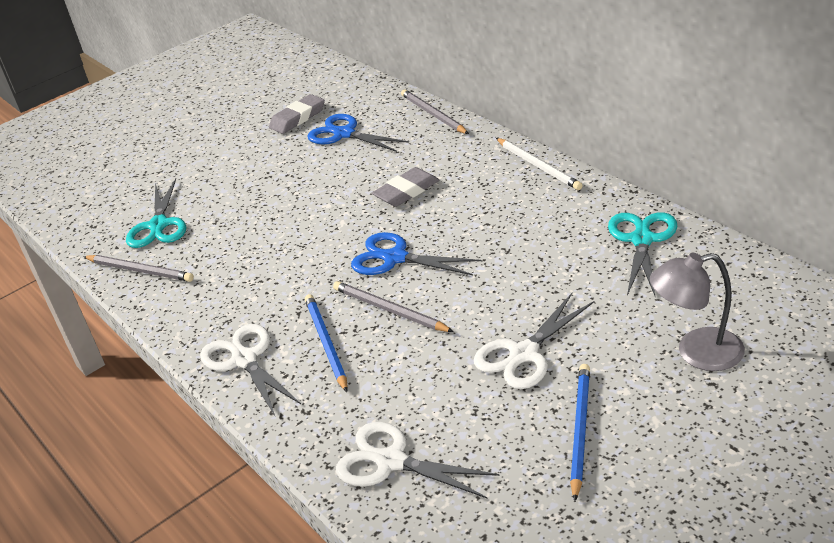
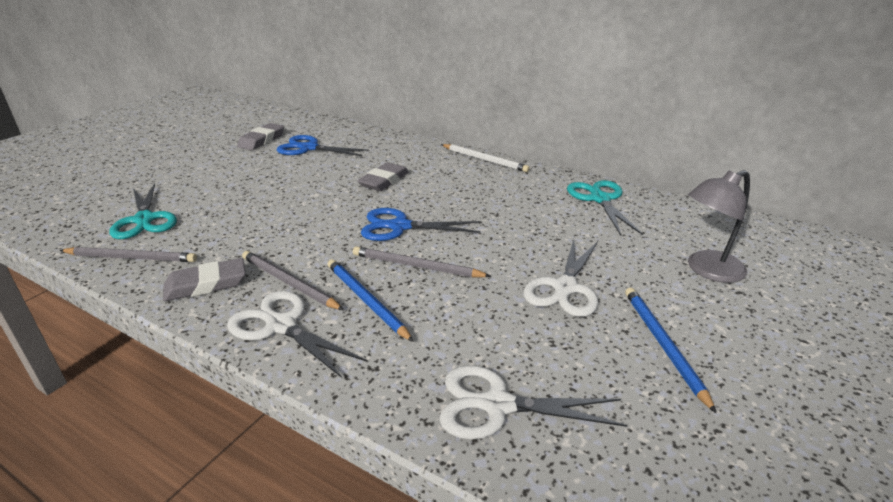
camera: 25 degrees left, 5 degrees down
(195, 308) = (206, 284): none -> grey eraser
(433, 114) = (379, 134): grey pencil -> grey pencil (289, 283)

